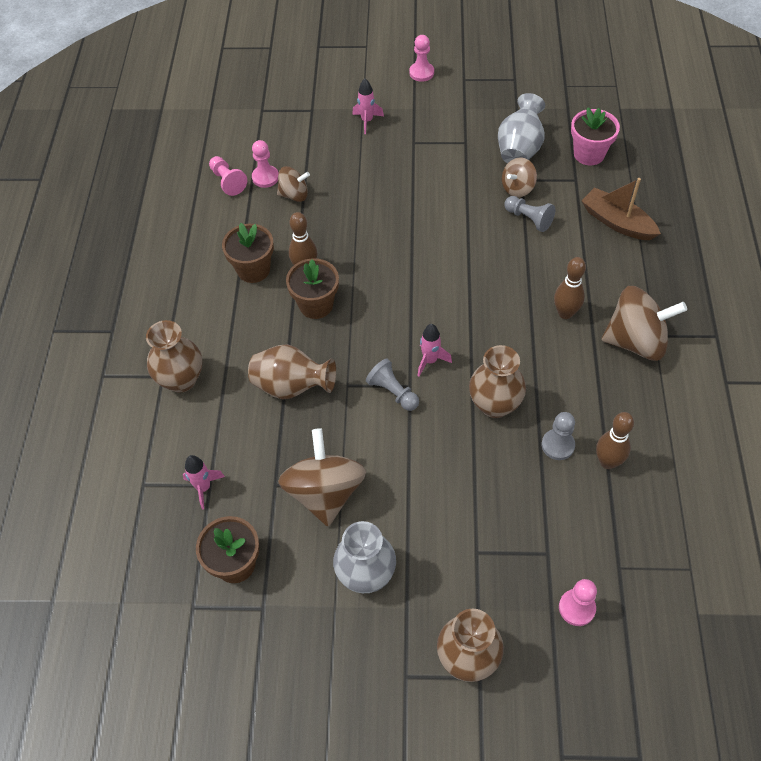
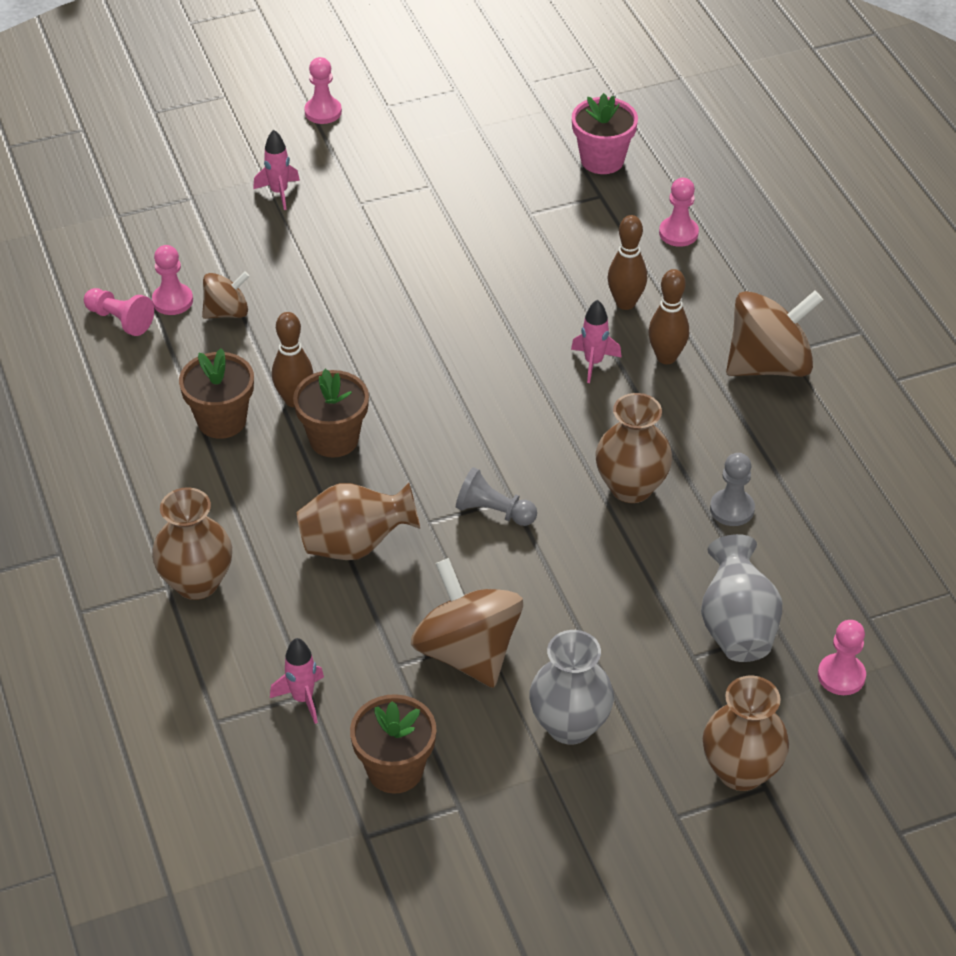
camera: 25 degrees left, 10 degrees down
(430, 361) = (522, 461): pink rocket -> pink rocket (593, 362)
(517, 188) = (530, 225): brown spinning top -> none
(519, 149) = (508, 176): grey vase -> grey vase (737, 627)
(529, 219) = (563, 258): grey pawn -> none
(607, 462) = (800, 509): brown bowling pin -> brown bowling pin (625, 303)
(617, 222) = (678, 233): brown boat -> pink pawn

